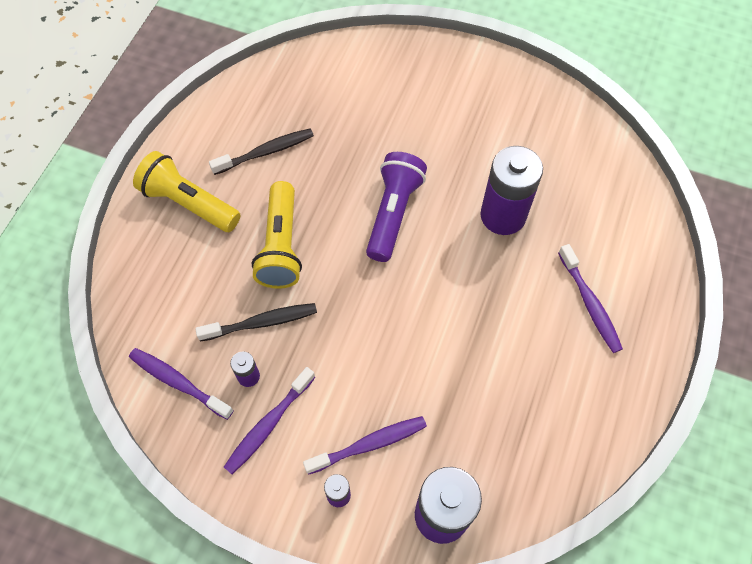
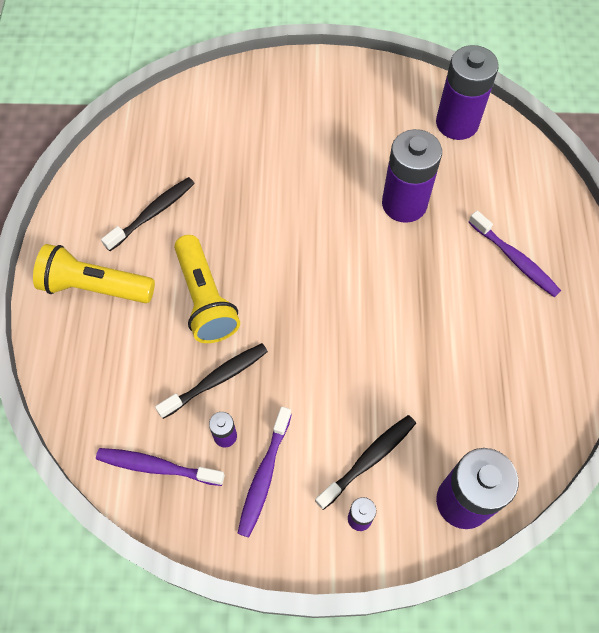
camera: 20 degrees left, 0 degrees up
(369, 444) = (369, 459): purple toothbrush -> black toothbrush
(393, 213) = (301, 233): purple flashlight -> none
(588, 153) = (457, 123): none -> purple battery

